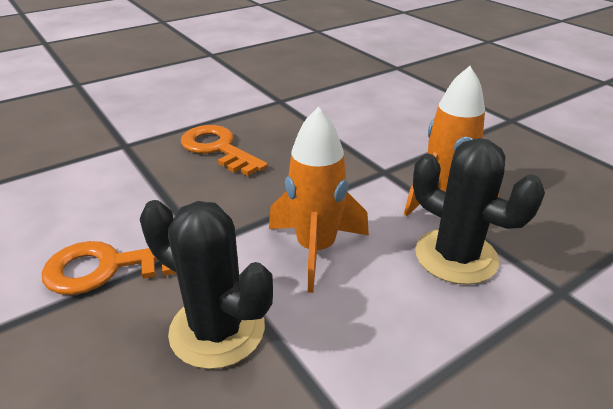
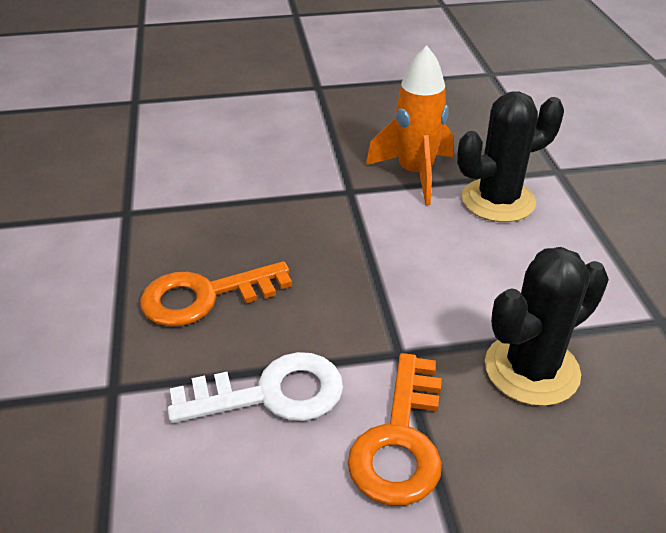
camera: 65 degrees left, 5 degrees up
(138, 198) = (270, 393): none -> white key
(315, 249) = (448, 275): orange rocket -> none

